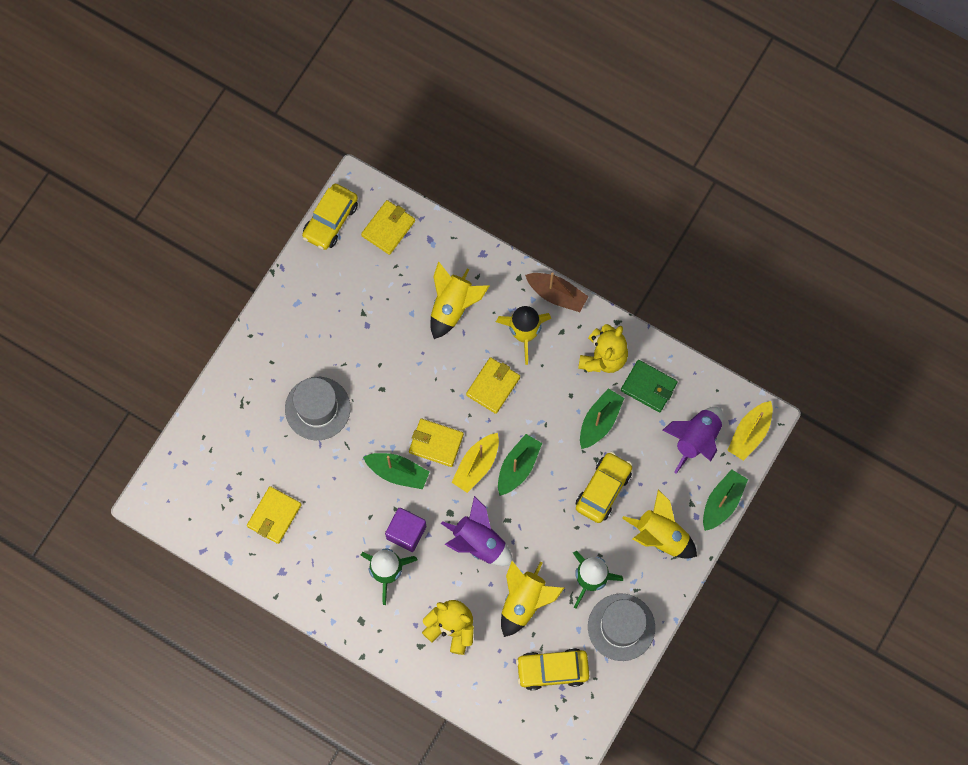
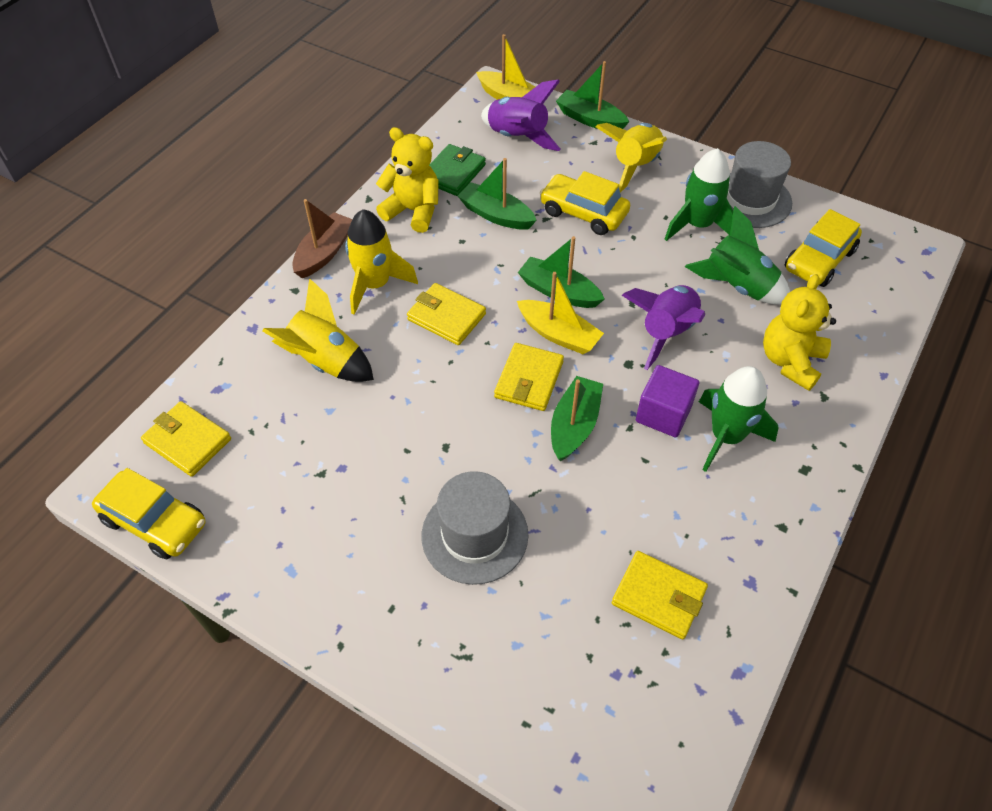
camera: 90 degrees left, 20 degrees down
(524, 601) = (737, 286): yellow rocket -> green rocket
(552, 670) = (819, 260): yellow car -> yellow car turned 45 degrees clockwise

